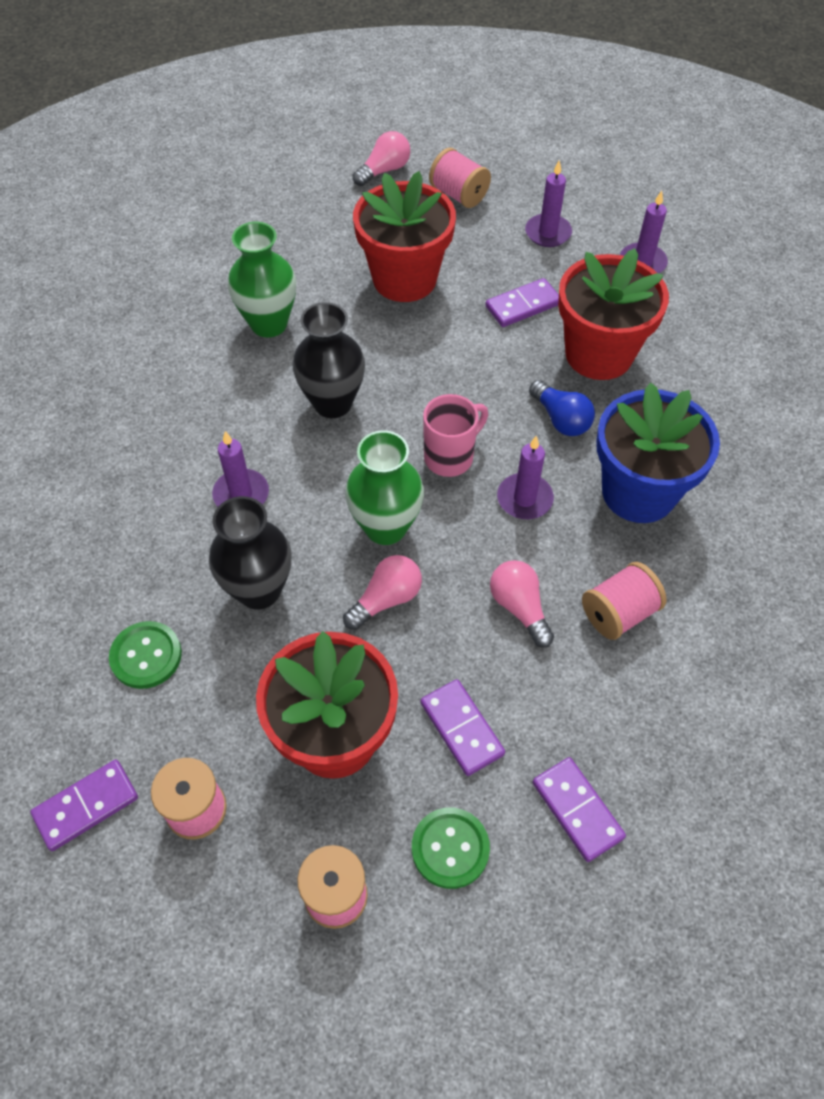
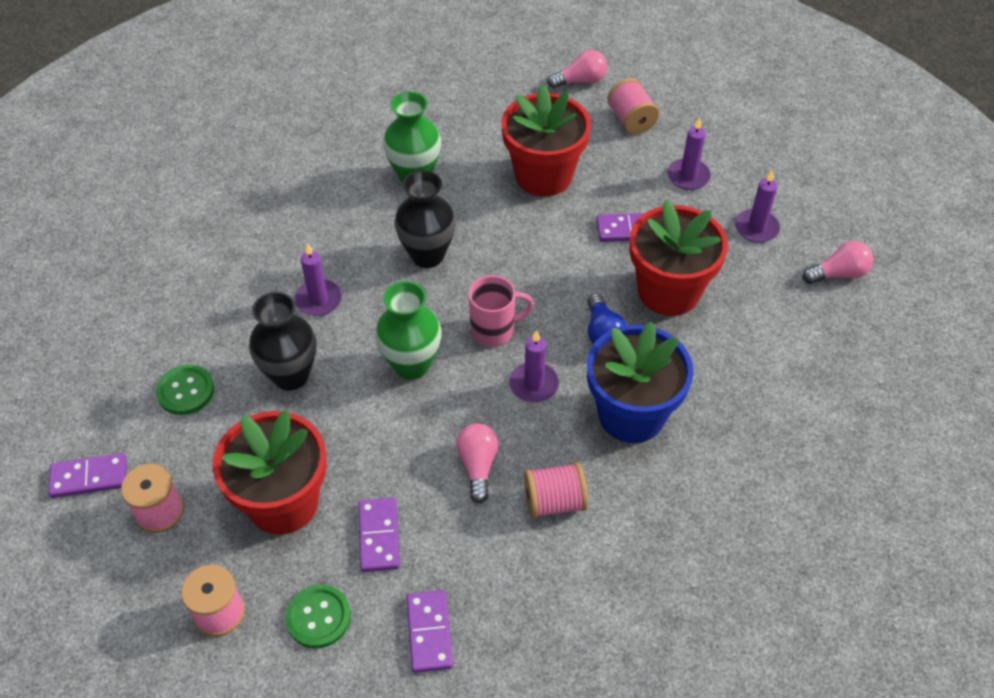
camera: 25 degrees right, 5 degrees down
(386, 599) = (379, 419): pink light bulb -> pink light bulb (838, 274)

